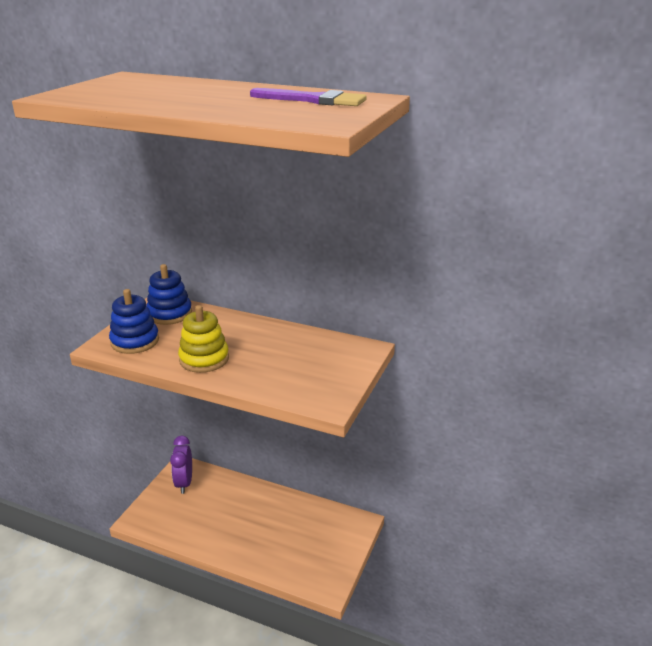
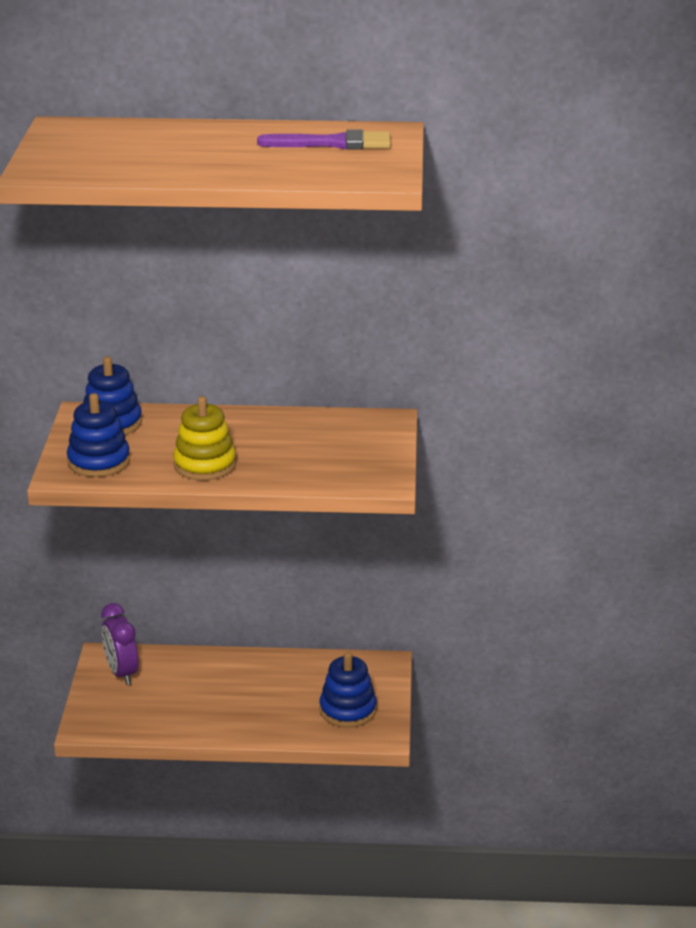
camera: 20 degrees left, 0 degrees up
(314, 556) = (348, 710): none -> blue stacking toy

